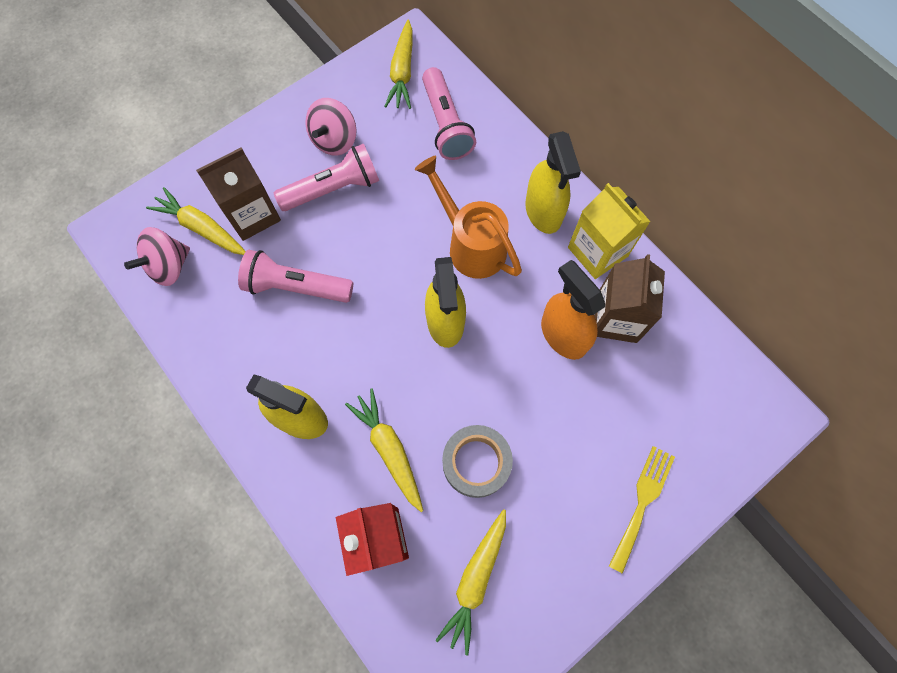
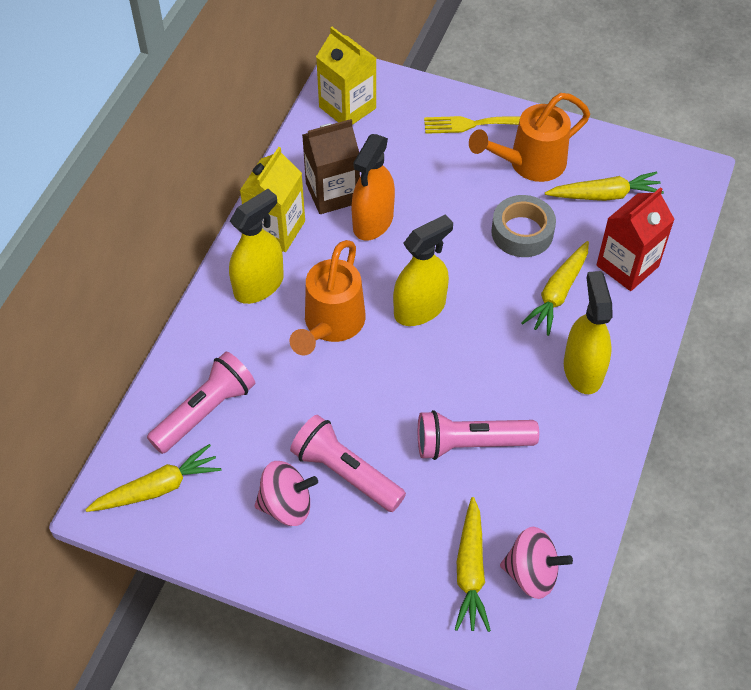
camera: 120 degrees left, 15 degrees down
(252, 215) = (423, 531): brown carton -> none
(296, 287) = (471, 444): pink flashlight -> pink flashlight turned 105 degrees clockwise
(558, 528) = (529, 164): none -> orange watering can
(724, 389) = (347, 107): none -> yellow carton

